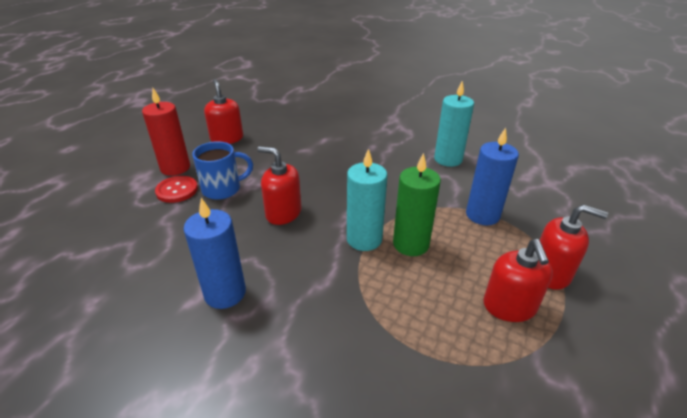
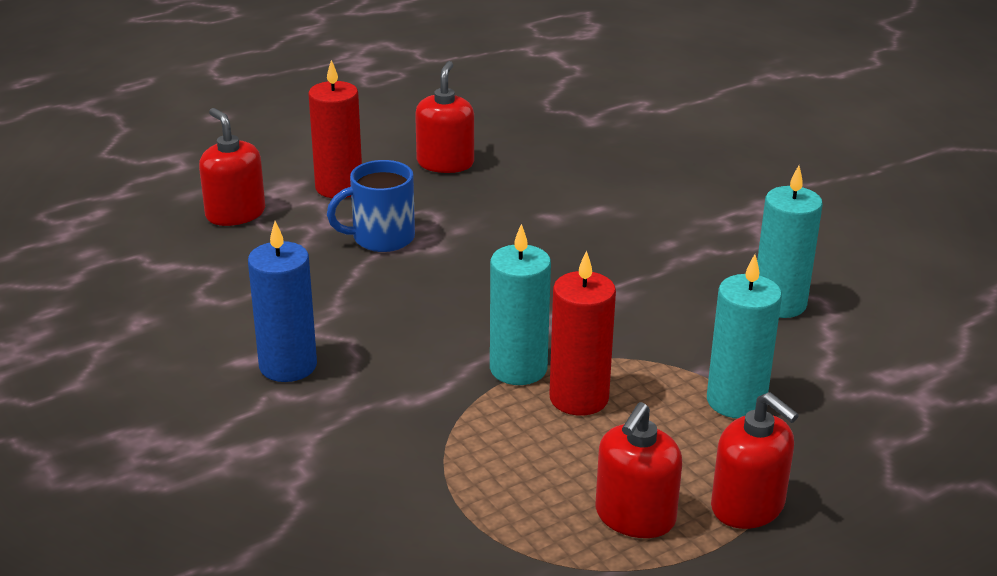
camera: 30 degrees right, 5 degrees down
(177, 190) = (319, 220): red button -> none
(223, 189) = (381, 238): blue mug -> blue mug turned 150 degrees clockwise
(283, 213) = (437, 297): red soap dispenser -> red soap dispenser (235, 214)
(411, 244) = (579, 398): green candle -> red candle
(482, 215) = (736, 401): blue candle -> turquoise candle

